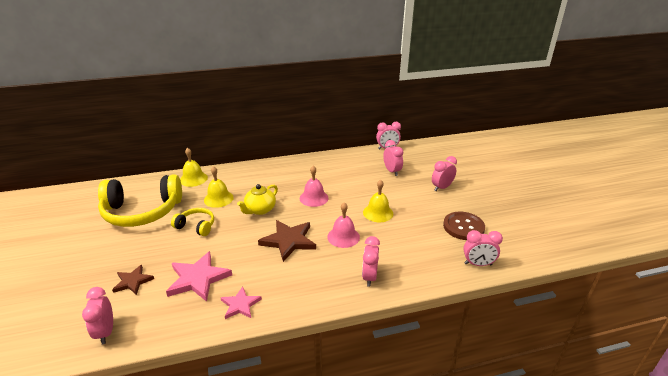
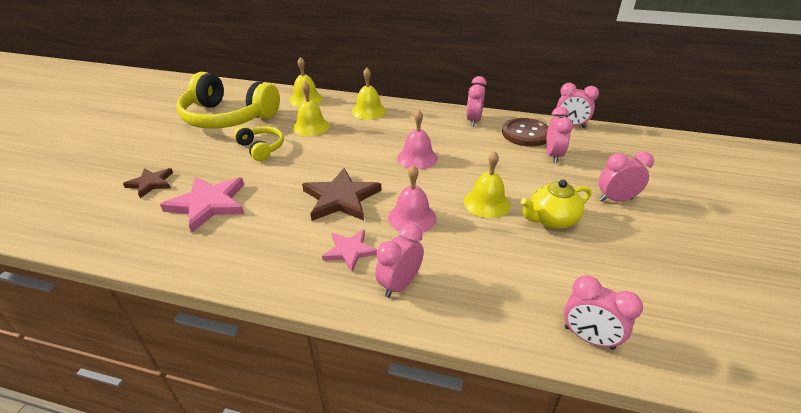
camera: 30 degrees right, 5 degrees up
(105, 332) = (78, 225): pink clock -> pink clock (473, 121)
(240, 305) = (219, 252): pink star -> pink star (350, 251)
(251, 175) = (368, 111): none -> yellow bell
(260, 210) = (342, 152): yellow teapot -> yellow teapot (551, 220)
(463, 227) = (608, 269): brown button -> brown button (526, 134)

